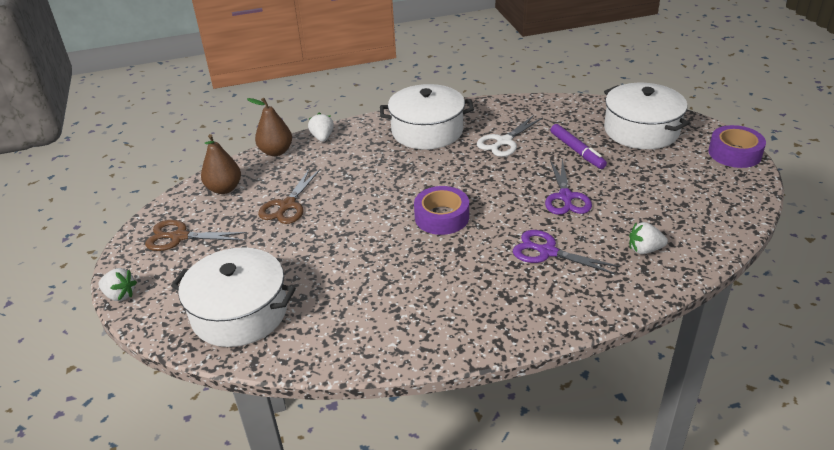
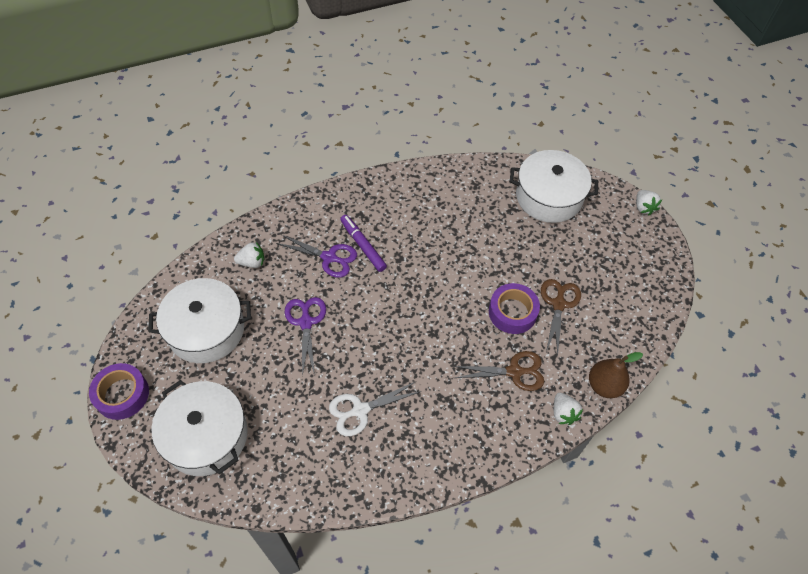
camera: 170 degrees right, 20 degrees up
(120, 295) = (643, 208): white strawberry -> white strawberry turned 120 degrees counterclockwise
(179, 237) = (634, 264): brown scissors -> brown scissors (514, 372)
(224, 189) = (628, 325): brown pear -> none
(427, 131) = (447, 429): white pot -> white pot (206, 330)
(441, 217) = (417, 293): purple tape -> purple tape (512, 312)
(504, 141) = (360, 410): white scissors -> white scissors turned 150 degrees counterclockwise
(577, 151) = (284, 394): purple marker -> purple marker (363, 246)

